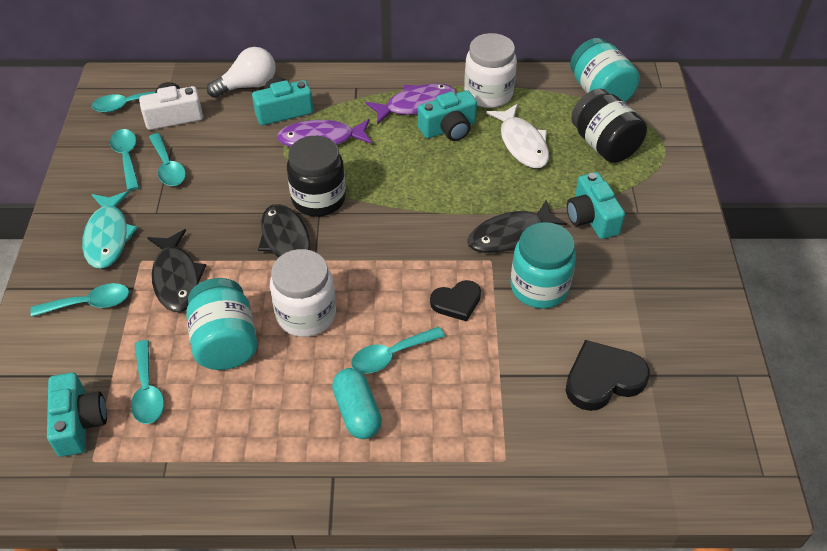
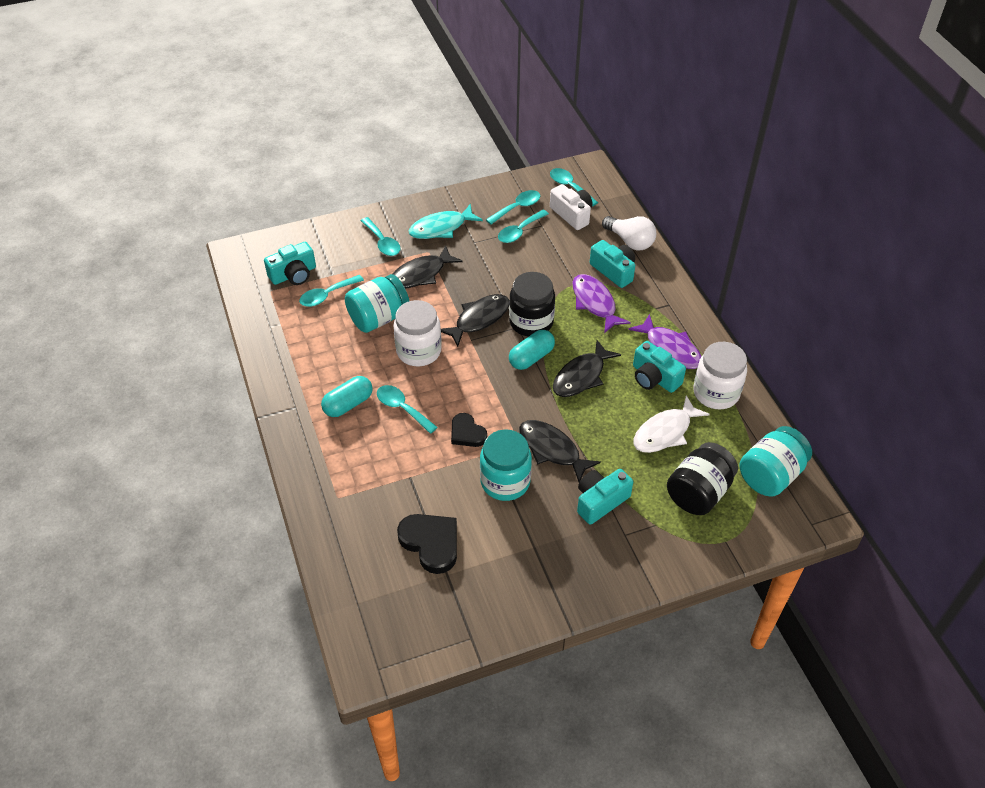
camera: 70 degrees right, 0 degrees up
(371, 214) = (531, 357): none -> turquoise capsule
(419, 182) = (581, 376): none -> black fish

